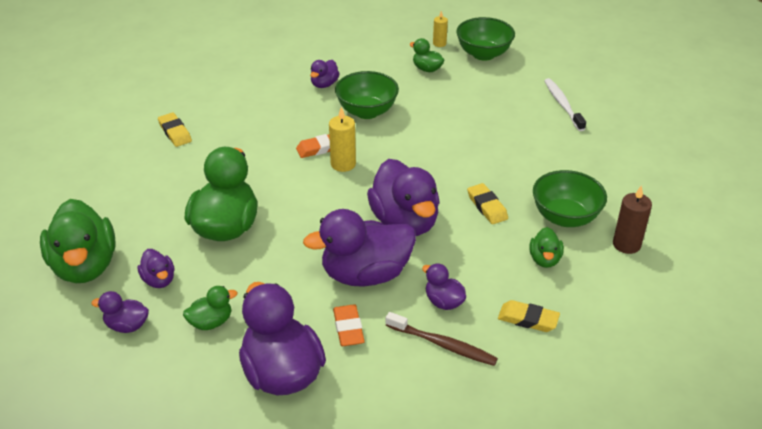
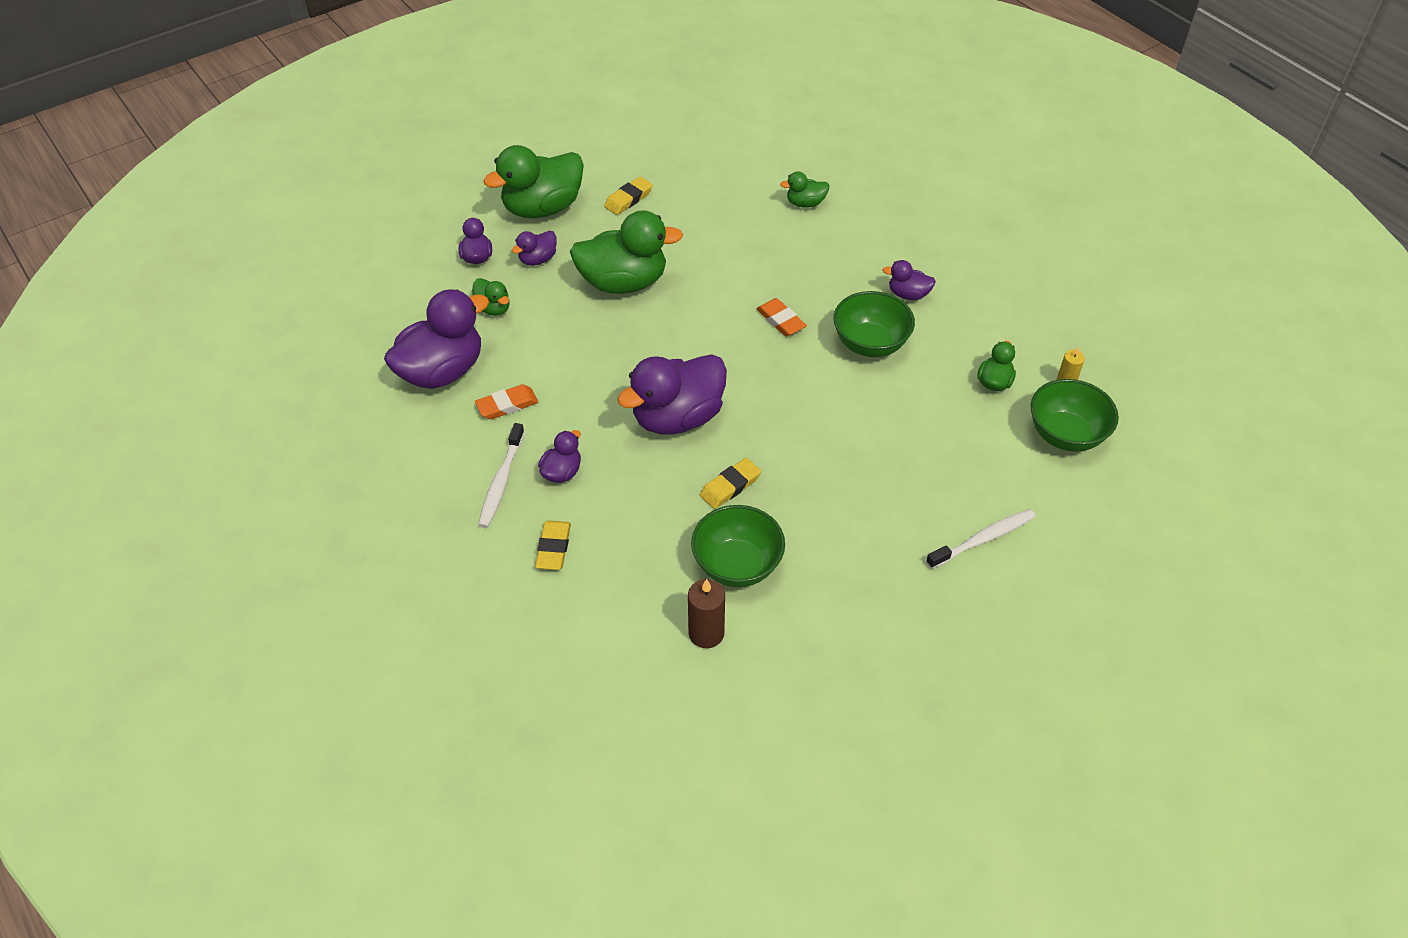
camera: 75 degrees right, 10 degrees up
(175, 132) = (759, 203): yellow eraser -> yellow eraser (628, 199)
(343, 164) = (759, 345): yellow candle -> none
(365, 274) = (586, 402): purple duck -> none
(443, 345) = (501, 482): brown toothbrush -> white toothbrush
(544, 259) = (654, 553): green duck -> green duck (805, 203)

